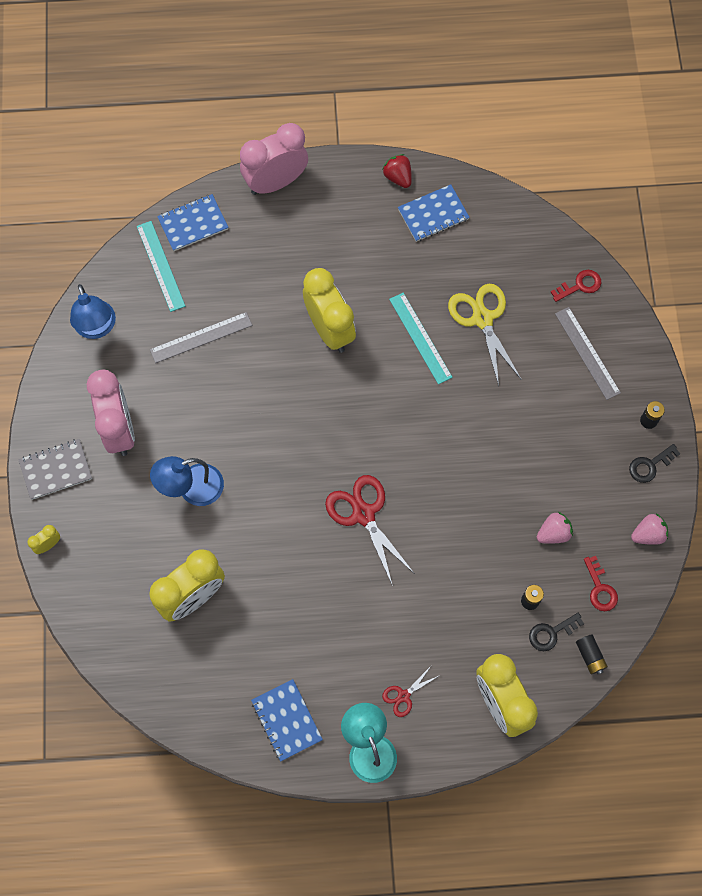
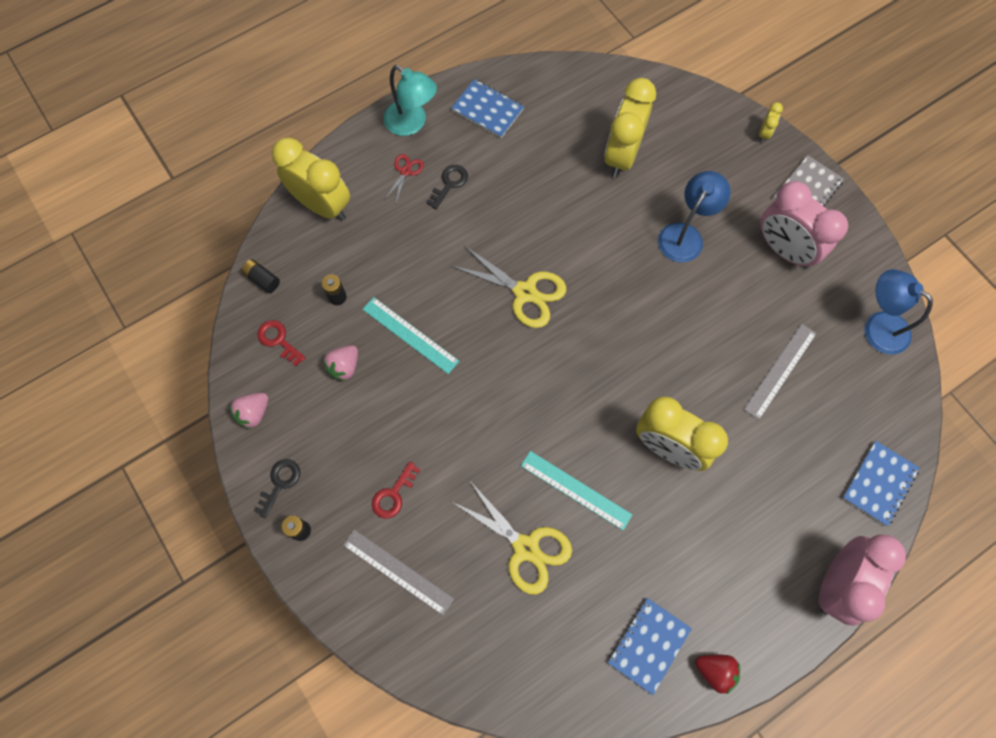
camera: 150 degrees right, 0 degrees up
(160, 266) = (873, 420): turquoise ruler -> turquoise ruler (410, 335)
(363, 514) = (525, 292): red scissors -> yellow scissors
(551, 633) = (305, 280): black key -> black key (449, 184)
(580, 285) = (443, 650): red key -> red key (393, 494)

